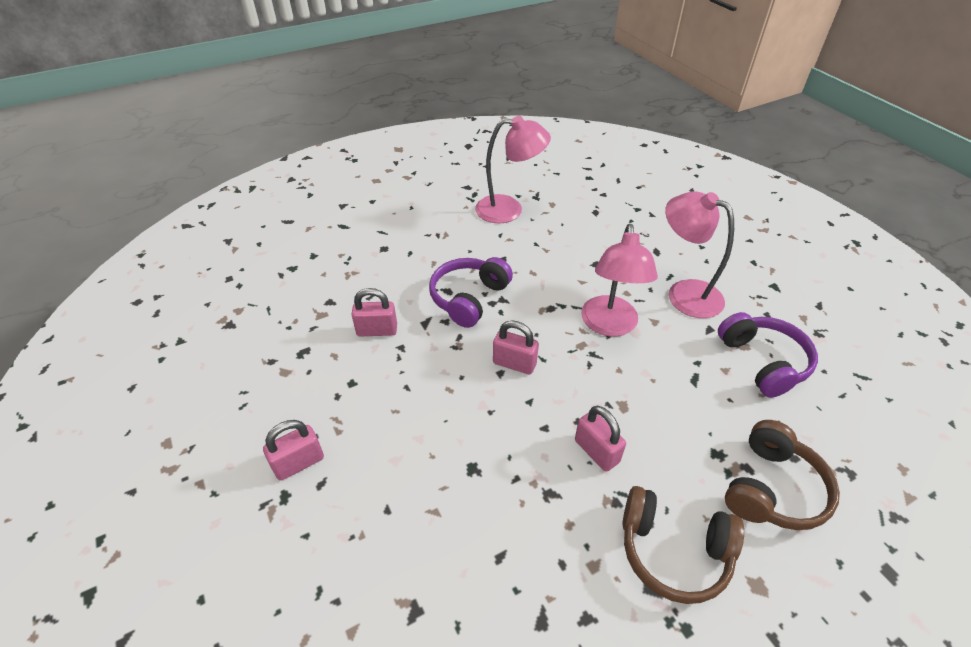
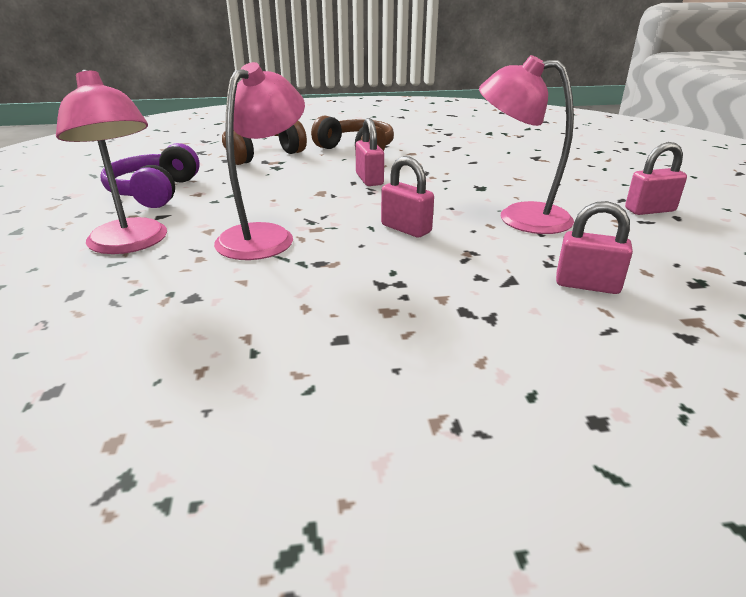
camera: 160 degrees left, 15 degrees down
(469, 298) = (432, 294): purple headphones -> none
(509, 209) = (234, 454): pink lamp -> pink lamp (519, 217)

